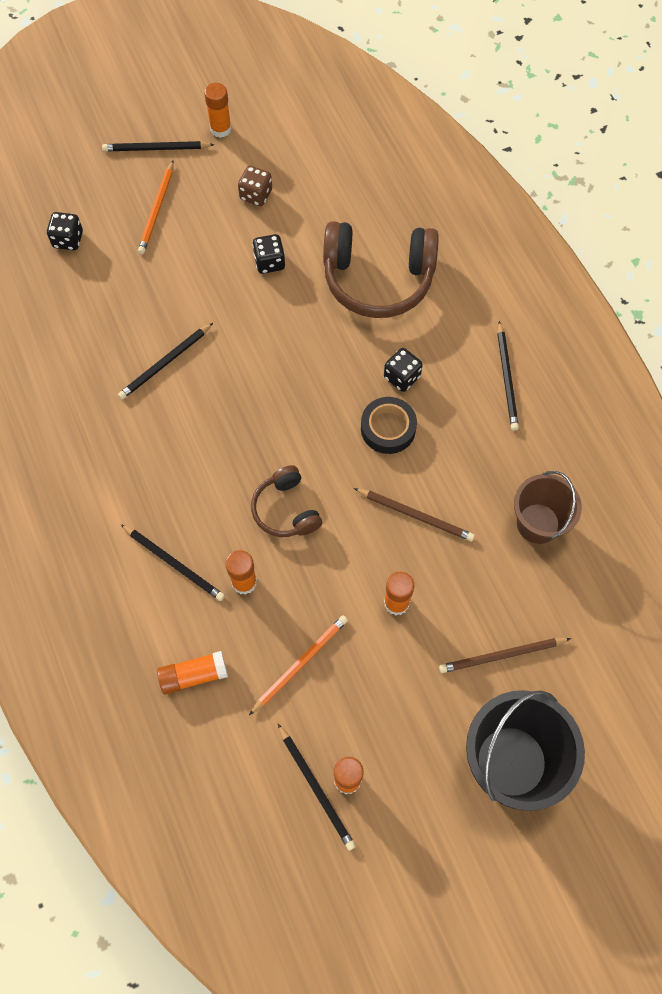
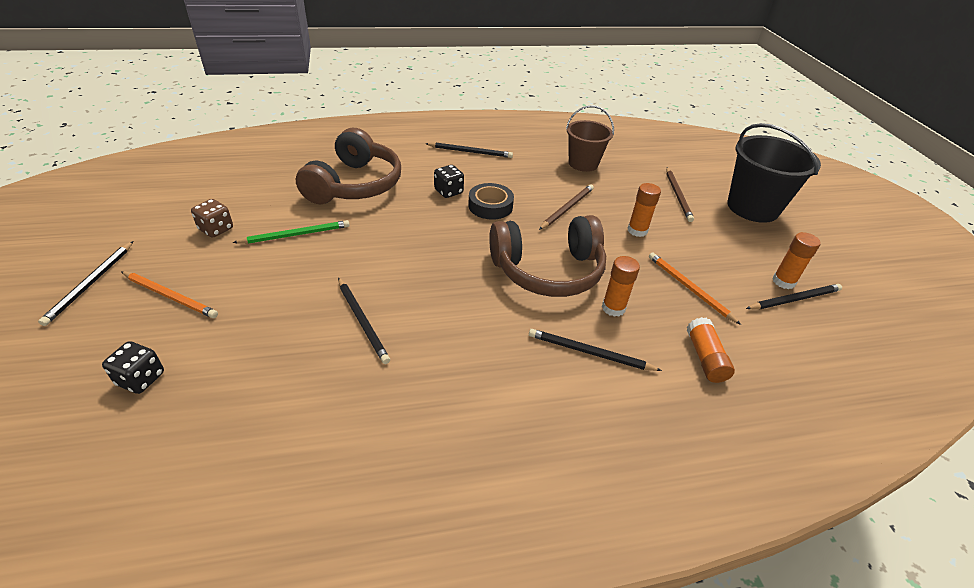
camera: 80 degrees left, 25 degrees down
(174, 564) = (589, 352): black pencil -> black pencil turned 120 degrees counterclockwise
(220, 129) = (117, 236): orange glue stick -> none
(269, 262) = (296, 235): black dice -> green pencil
(286, 510) = (548, 270): brown headphones -> brown headphones, size x1.80

